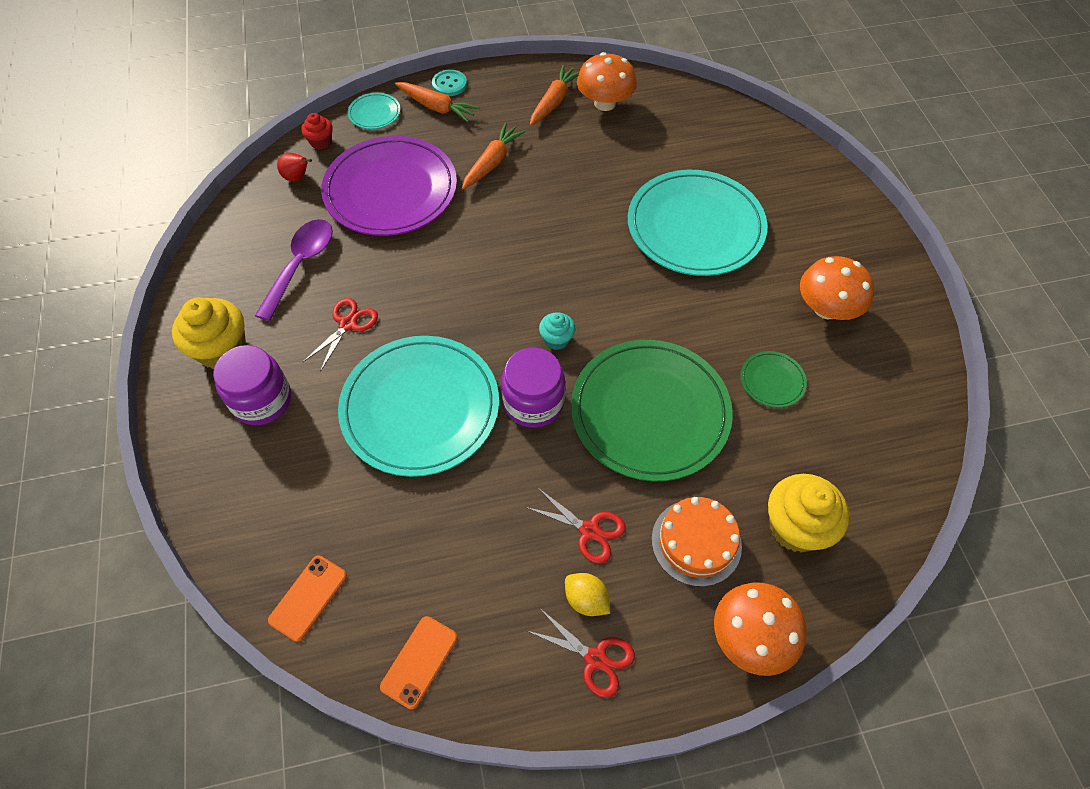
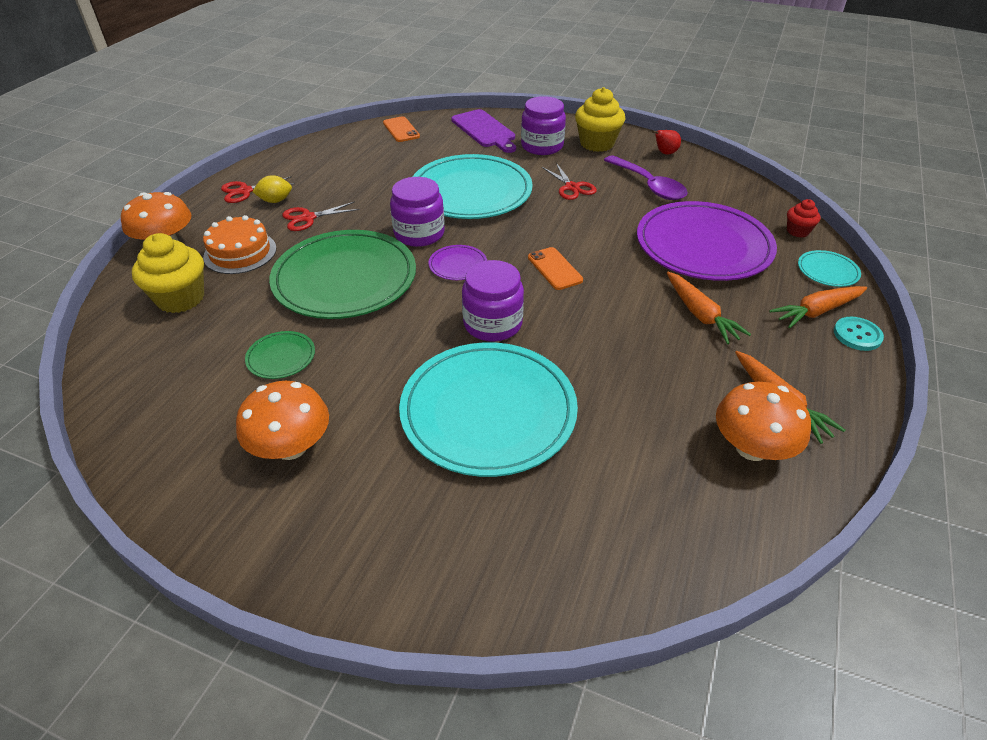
camera: 125 degrees right, 15 degrees down
(251, 489) = (485, 130): none -> purple cutting board
(297, 177) = (754, 208): red pear -> red pear (664, 153)
(419, 661) = (326, 146): orange phone -> orange phone (555, 269)
(556, 339) = (458, 265): turquoise cupcake -> purple plate
(610, 272) = (492, 324): none -> purple jar

